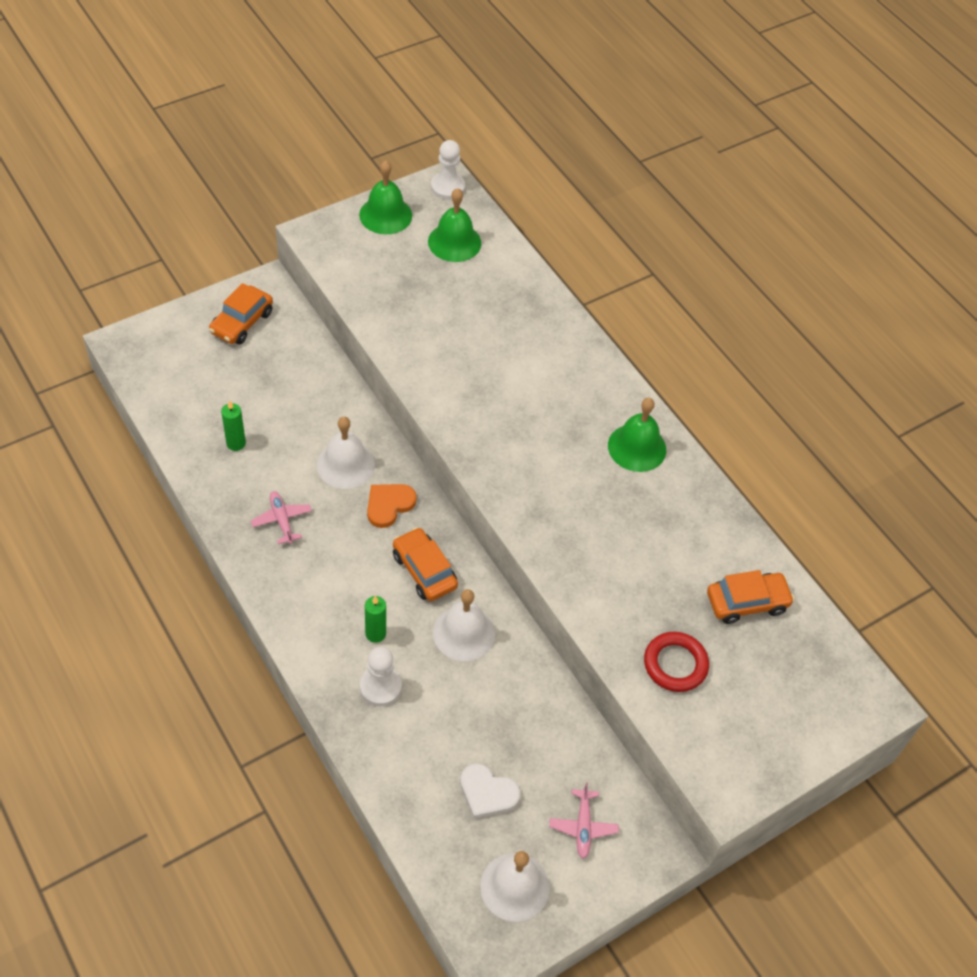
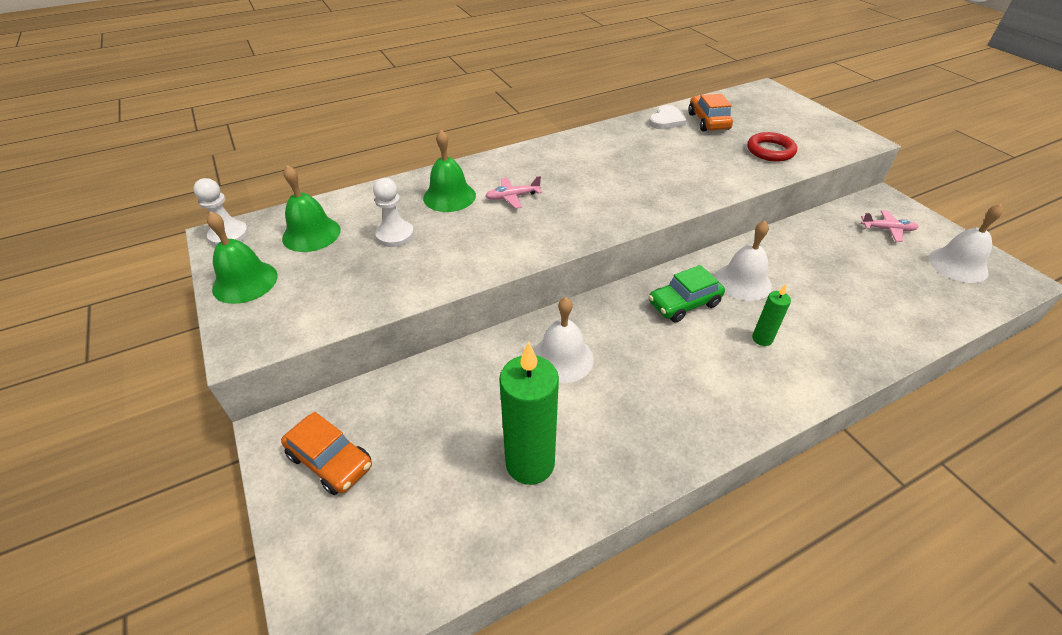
camera: 80 degrees left, 10 degrees down
(236, 443) = (530, 463): green candle -> green candle, size x2.03
(282, 520) = (639, 414): pink plane -> pink plane (512, 197)
(380, 687) = (818, 336): white pawn -> white pawn (395, 235)
(389, 505) = (612, 326): orange heart -> none
(424, 570) = (684, 303): orange car -> green car
(487, 793) = (887, 275): white heart -> white heart (666, 120)
(637, 447) = (576, 152): green bell -> green bell (449, 196)

